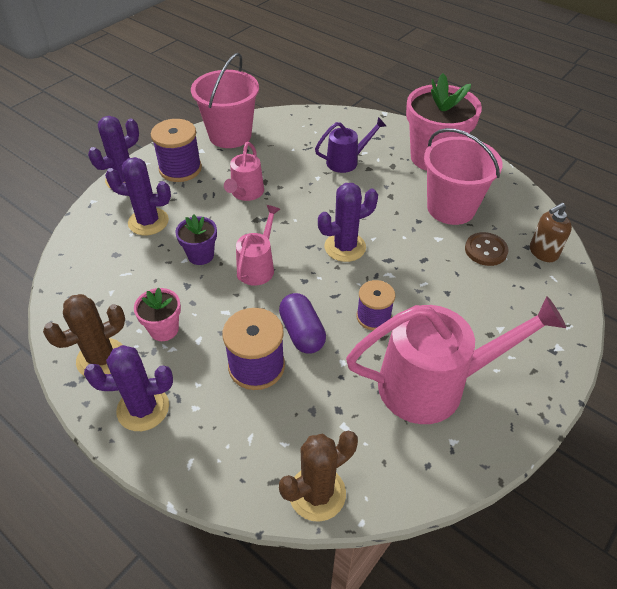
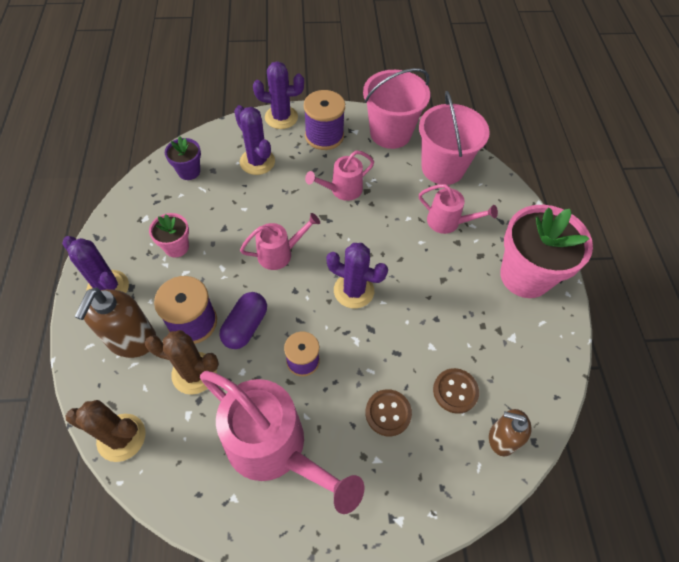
camera: 45 degrees right, 10 degrees up
(101, 358) = (126, 235): brown cactus -> brown cactus (194, 373)
(200, 255) = (257, 213): purple flower pot -> purple flower pot (189, 171)
(223, 423) = (132, 340): none -> brown soap dispenser
(347, 161) = (448, 222): purple watering can -> pink watering can
(451, 208) = (477, 331): pink bucket -> pink bucket (442, 168)
(468, 297) = (388, 413): none -> brown button

